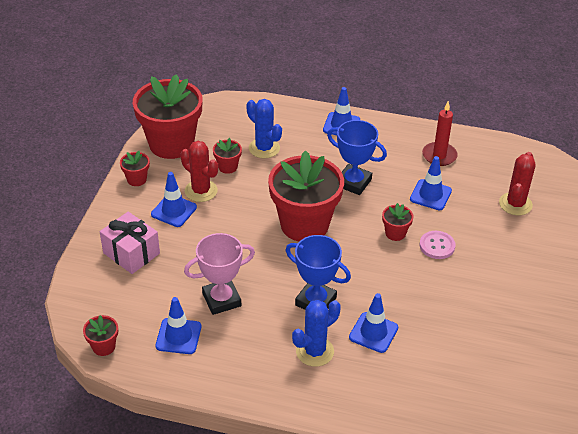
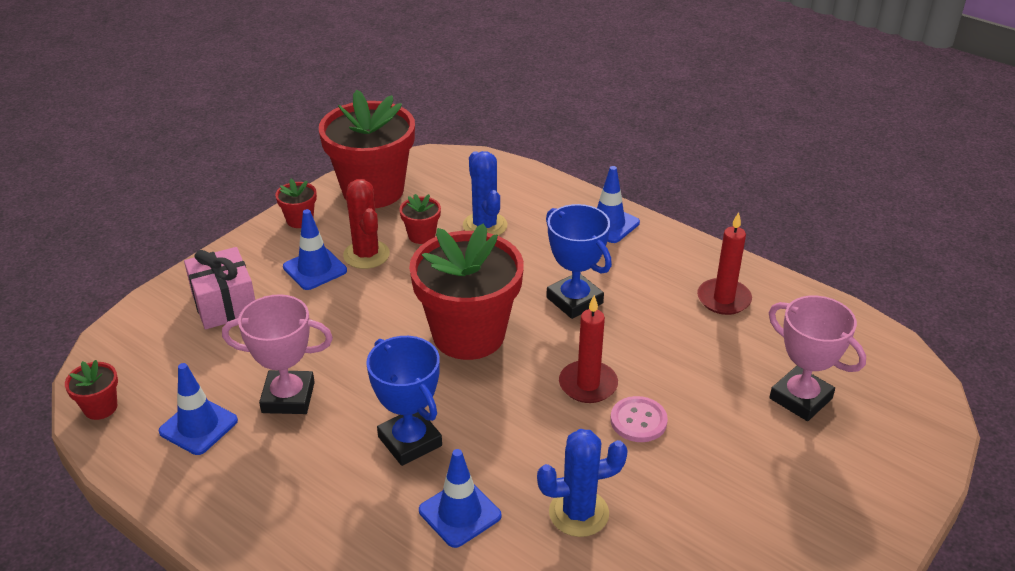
camera: 25 degrees right, 5 degrees down
(314, 351) = (358, 510): blue cactus -> blue cactus (578, 513)
(395, 233) = (588, 384): red flower pot -> red candle
(430, 195) = (675, 348): blue traffic cone -> none
(515, 204) = (800, 398): red cactus -> pink trophy

